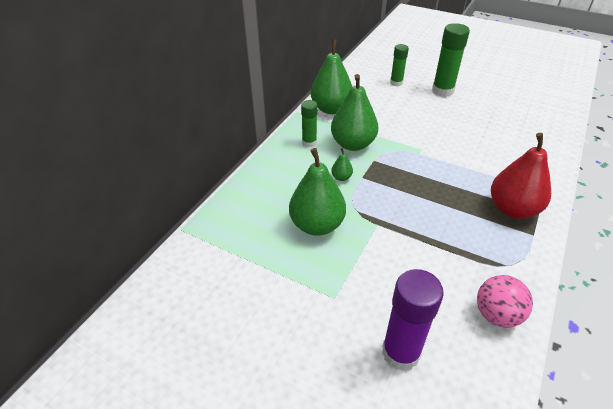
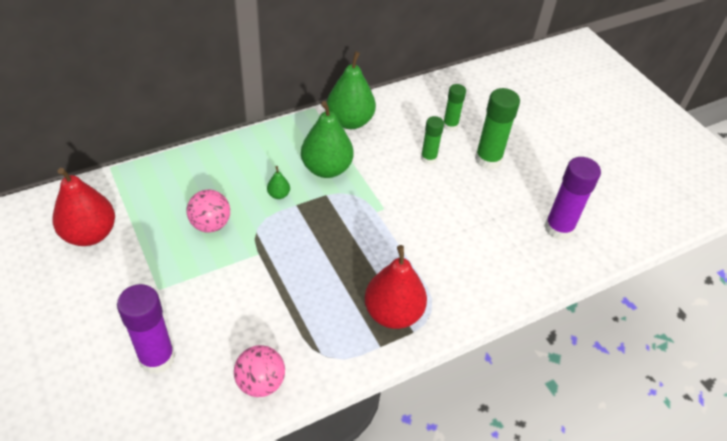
camera: 30 degrees right, 5 degrees up
(223, 291) = (90, 234): none -> red pear
(309, 142) = (290, 146): green glue stick -> green glue stick (428, 158)
(317, 225) = (210, 224): green pear -> pink ball
(529, 108) = (558, 228): none -> purple glue stick

